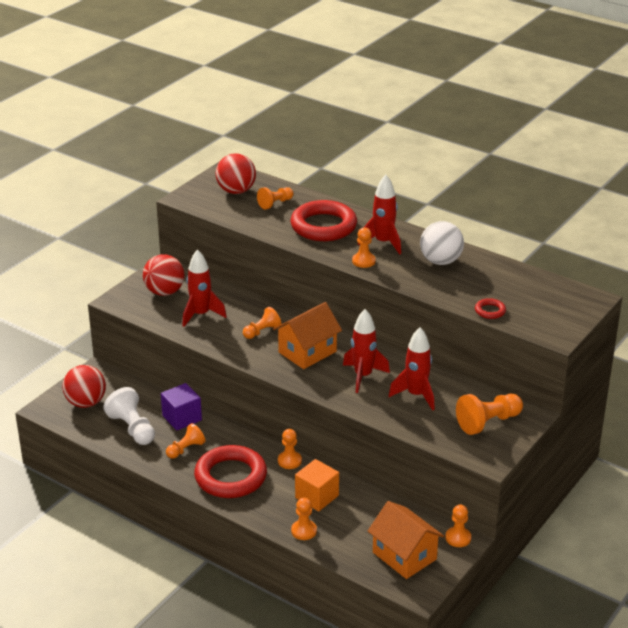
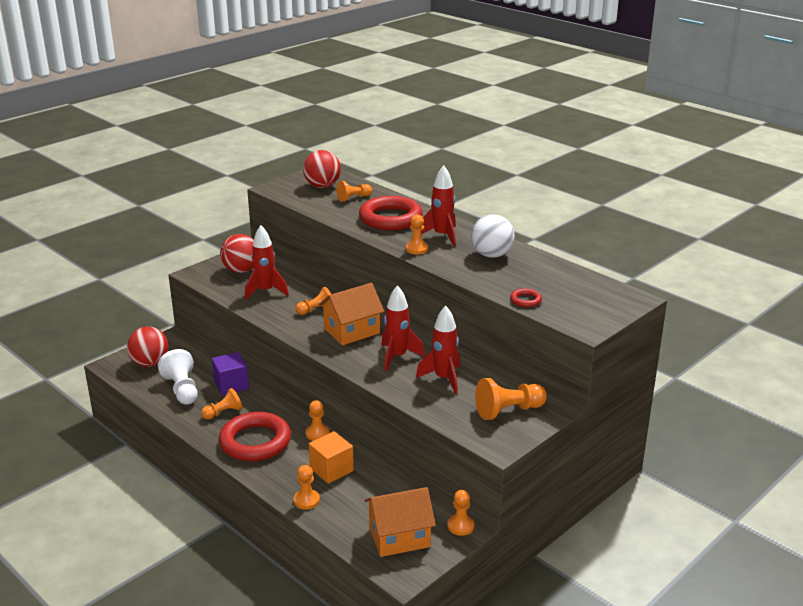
camera: 10 degrees right, 5 degrees down
(404, 556) = (399, 537): orange house -> orange house turned 75 degrees counterclockwise

